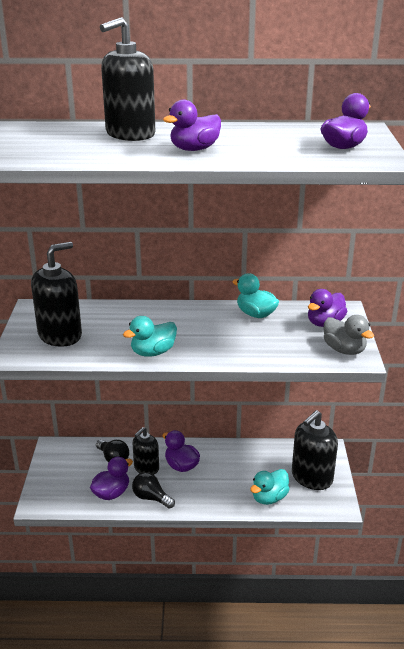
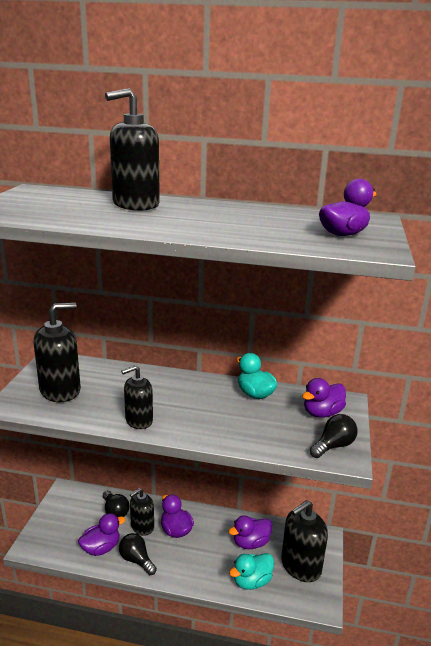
camera: 10 degrees right, 5 degrees down
(153, 352) = (139, 420): turquoise duck -> black soap dispenser
(194, 149) = (186, 223): purple duck -> purple duck (251, 543)
(344, 350) = (333, 446): grey duck -> black light bulb

